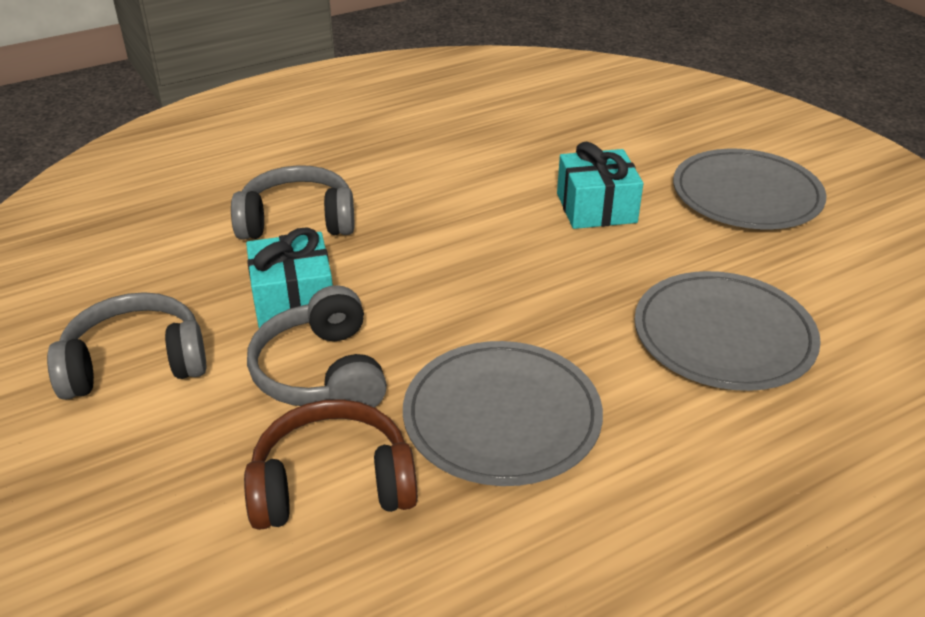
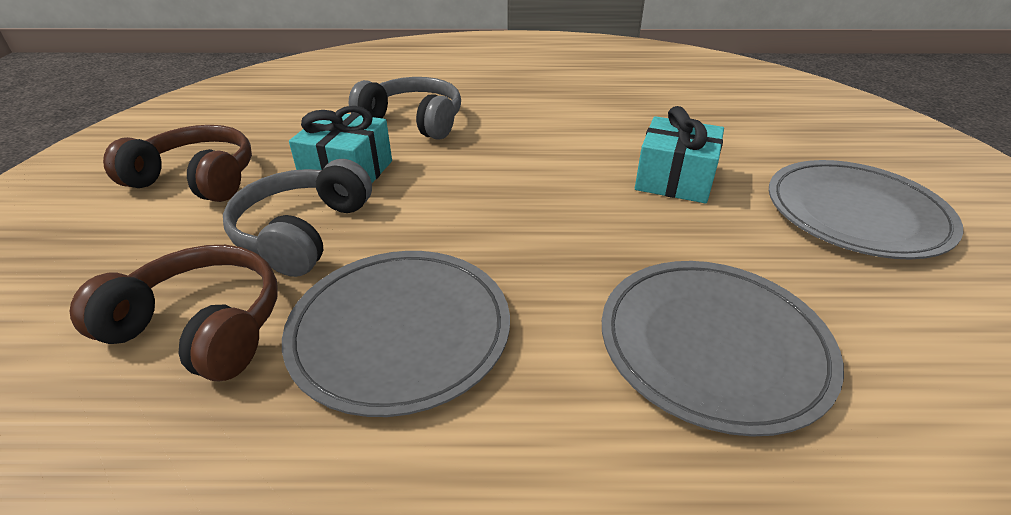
camera: 30 degrees right, 0 degrees up
(135, 363) = (197, 179): grey headphones -> brown headphones

